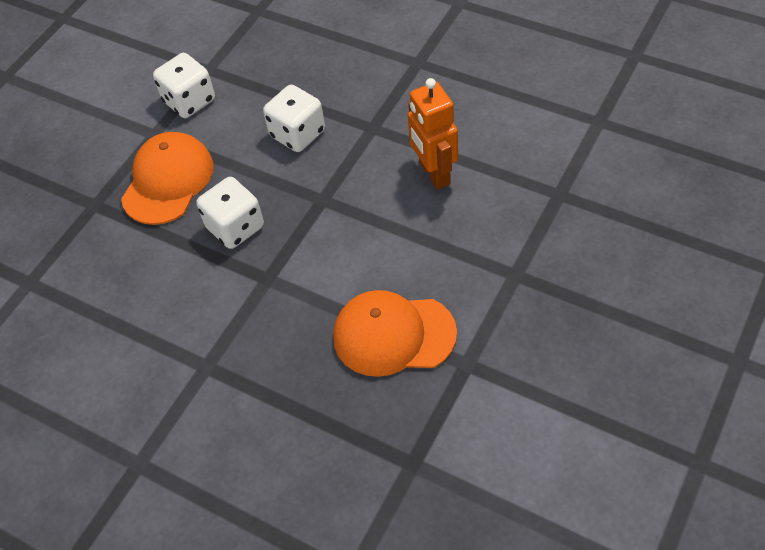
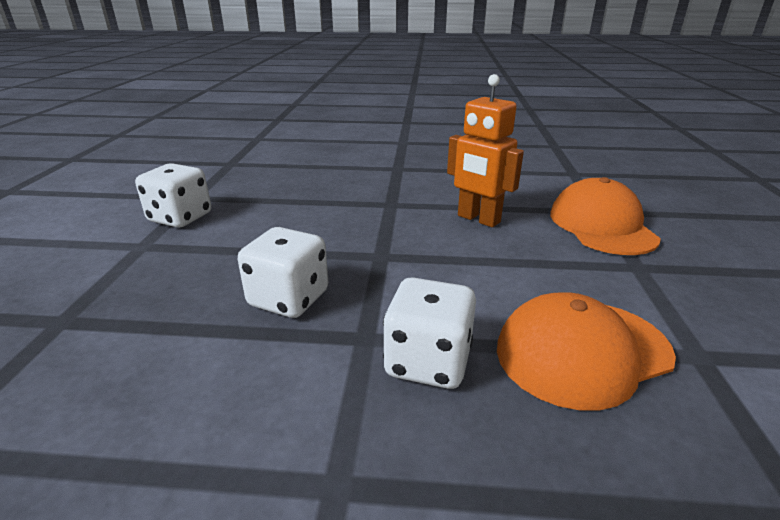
camera: 30 degrees left, 25 degrees down
(168, 181) = (174, 278): orange cap -> orange cap (601, 225)
(297, 134) = (318, 219): white dice -> white dice (428, 362)

